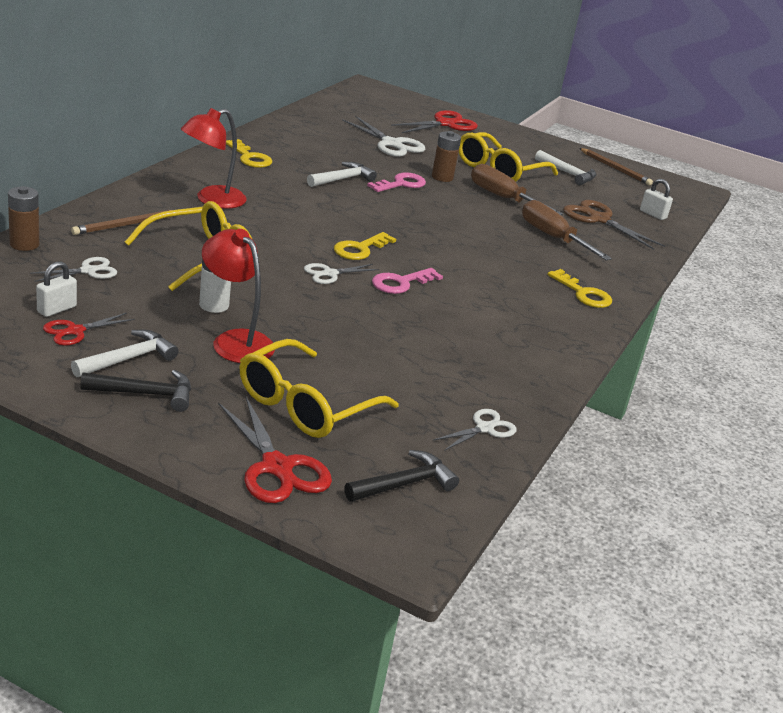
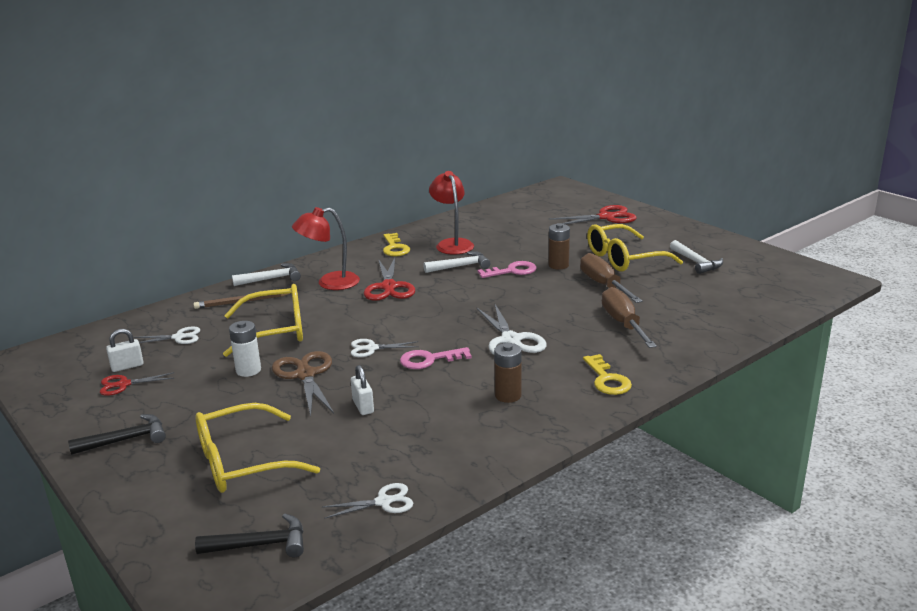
camera: 30 degrees right, 5 degrees down
(24, 244) = (153, 315): brown battery -> brown battery (508, 395)
(128, 359) = (141, 410): white hammer -> white hammer (271, 279)
(145, 394) = (126, 440): black hammer -> black hammer turned 45 degrees counterclockwise
(235, 341) = (237, 401): red lamp -> red lamp (452, 244)
(277, 467) = (167, 514): red scissors -> red scissors (389, 287)
(360, 249) = (419, 328): yellow key -> none
(391, 144) = (536, 235): white scissors -> white scissors (511, 340)
(599, 219) = (691, 307): brown scissors -> brown scissors (305, 375)
(615, 169) = (755, 258): brown pencil -> none
(653, 214) = (759, 304): white padlock -> white padlock (363, 406)

